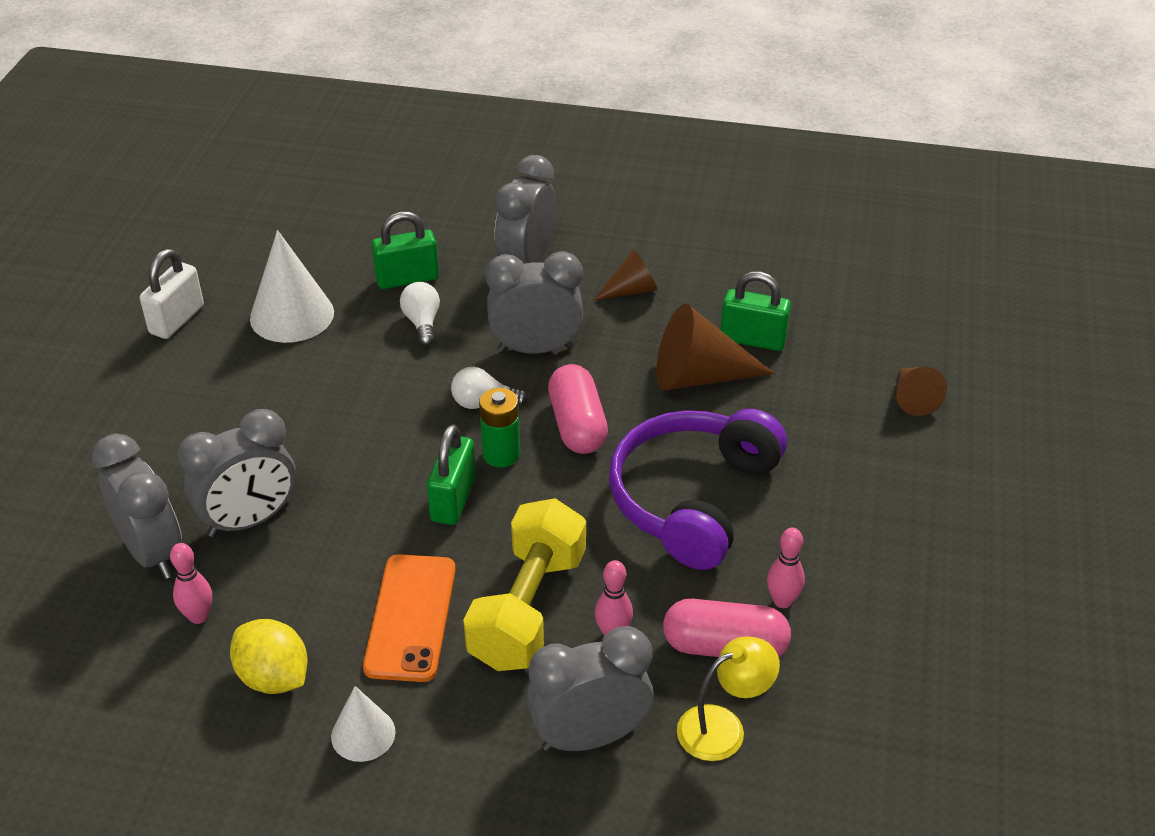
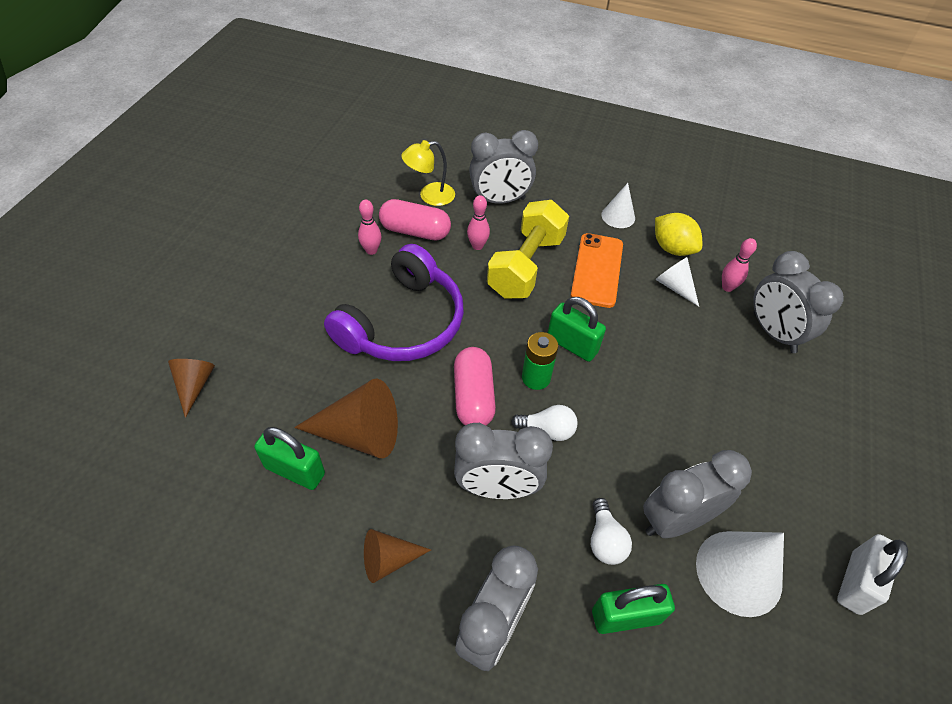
camera: 175 degrees left, 10 degrees up
(249, 520) = (714, 348): grey clock -> grey clock (676, 520)
(286, 605) = (674, 287): none -> white cone
(453, 499) = (572, 345): green padlock -> green padlock turned 75 degrees counterclockwise

